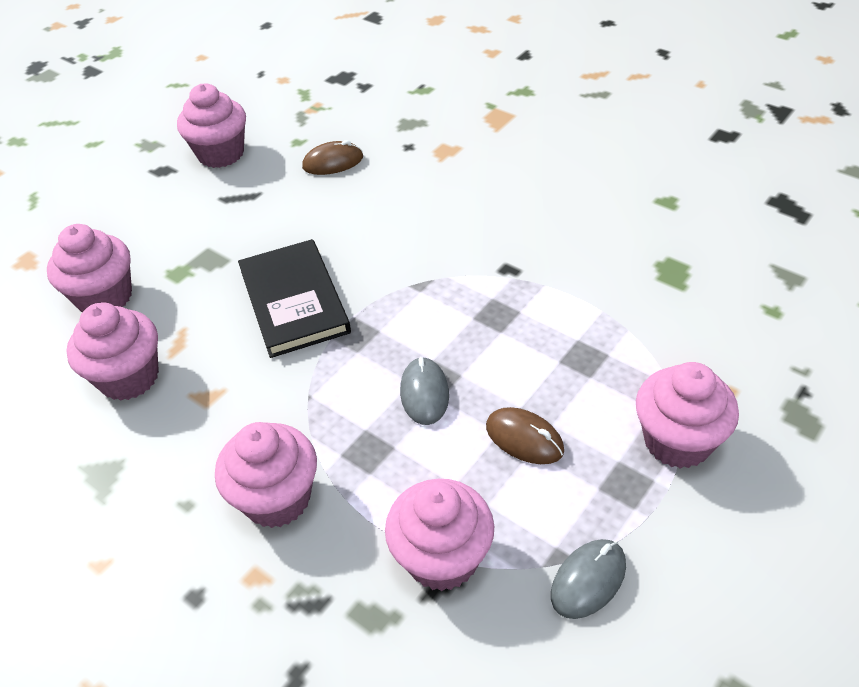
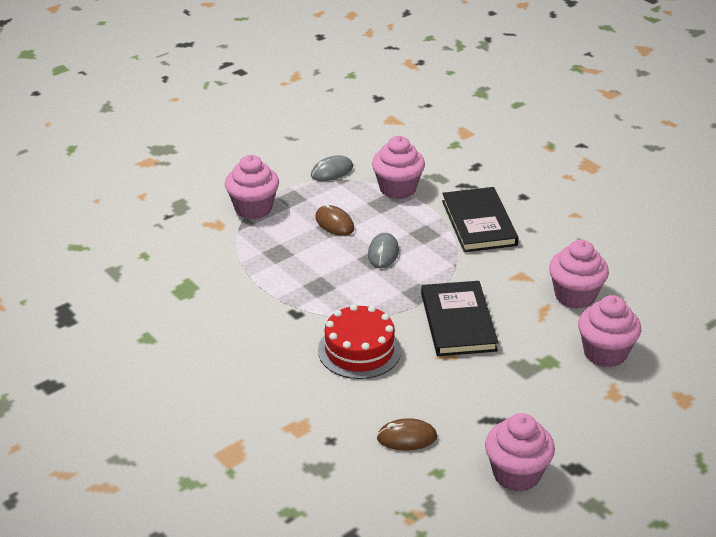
camera: 170 degrees left, 10 degrees down
(277, 498) = (479, 223): pink cupcake -> black book
(410, 238) = (359, 350): none -> red cake

